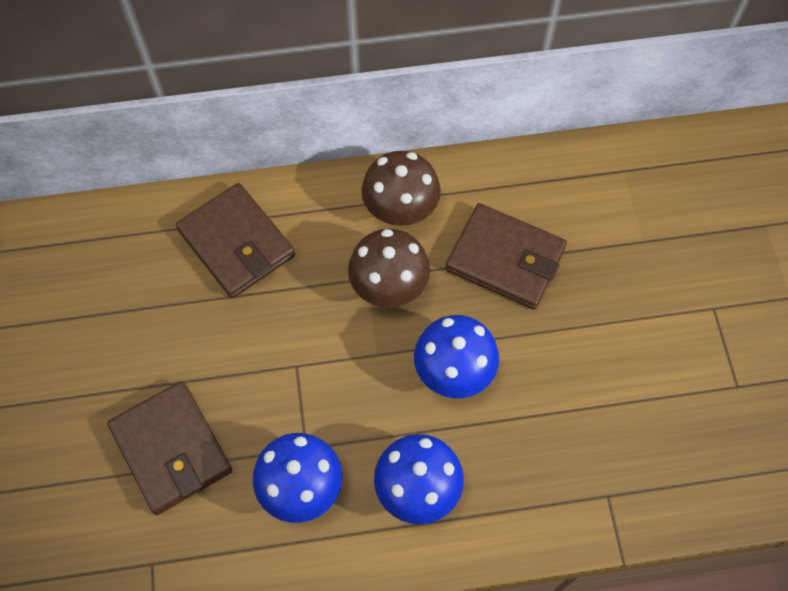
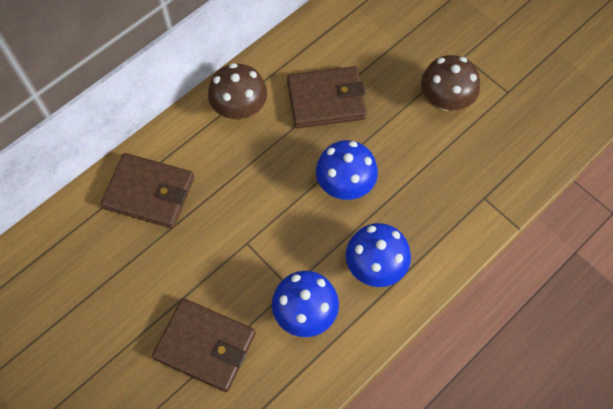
camera: 35 degrees left, 0 degrees up
(389, 286) = (268, 158): brown mushroom -> brown mushroom (445, 100)

